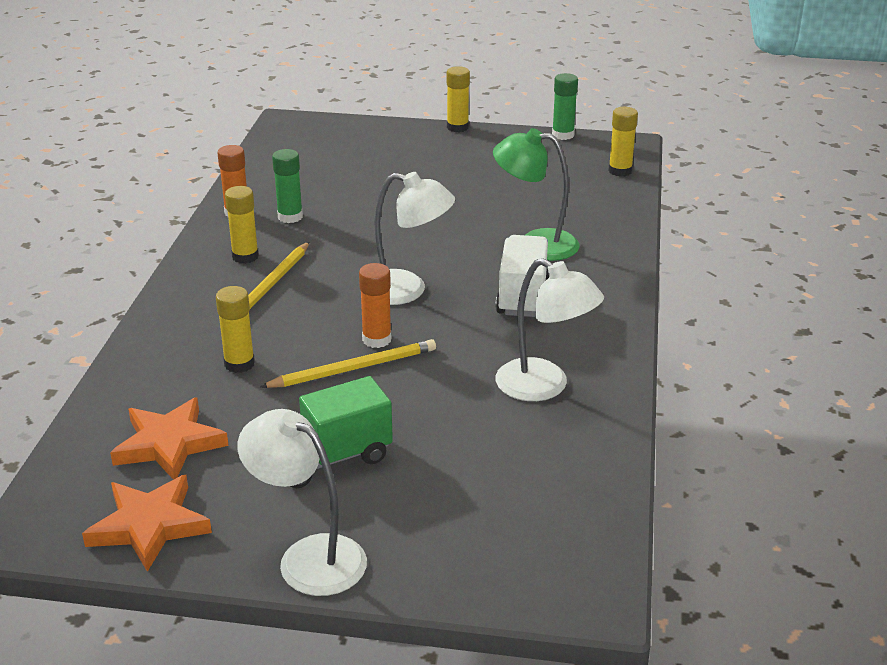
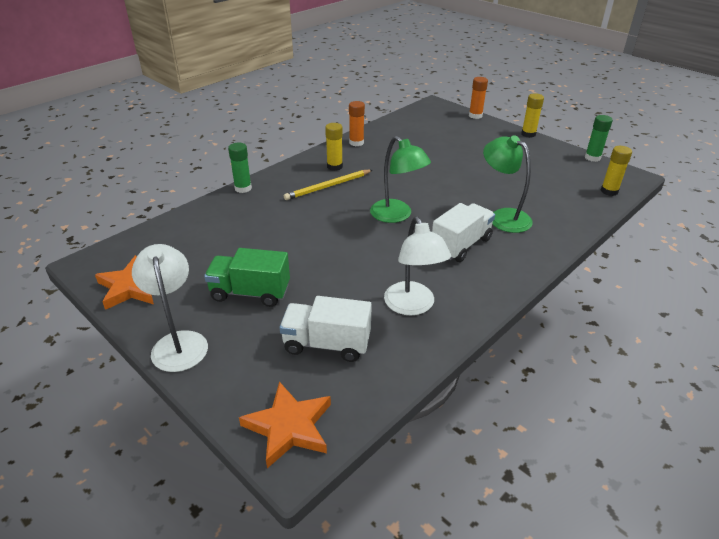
camera: 35 degrees right, 5 degrees up
(169, 444) = (190, 248): orange star -> orange star (289, 427)
(239, 364) = (268, 221): yellow glue stick -> none
(290, 217) = (380, 154): green glue stick -> green glue stick (243, 188)
(354, 368) = (319, 248): yellow pencil -> none
(377, 339) = (349, 236): orange glue stick -> orange glue stick (475, 116)
(407, 290) = (397, 215): white lamp -> green lamp
(495, 471) = (327, 344): none -> white truck

